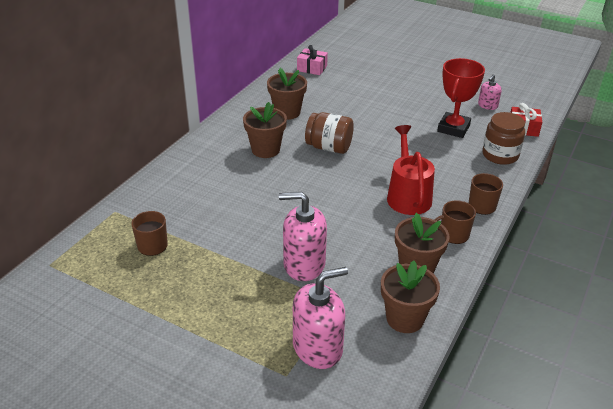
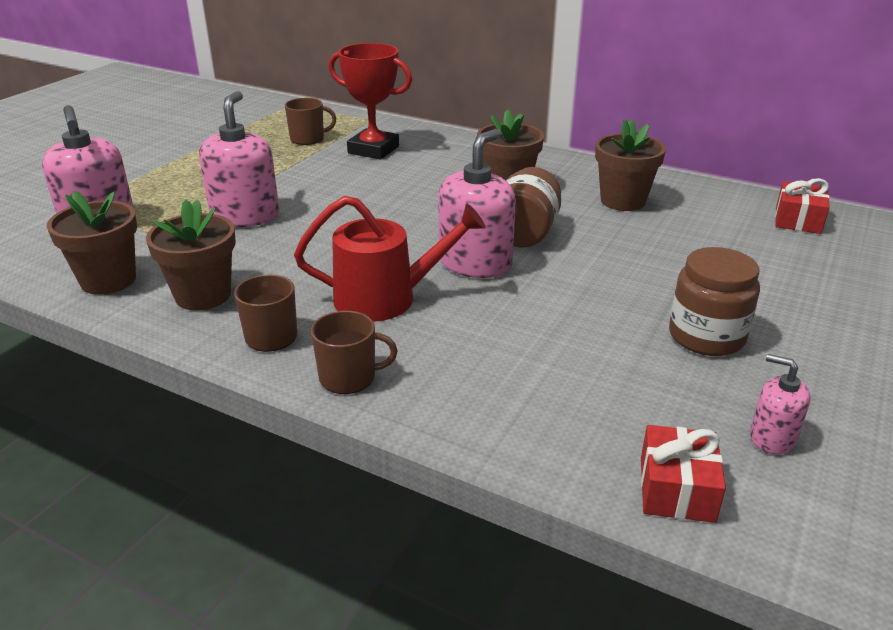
camera: 90 degrees right, 5 degrees down
(312, 68) = (798, 220): pink gift -> red gift
(365, 165) = (475, 263): none -> pink soap dispenser
(453, 128) = (634, 370): red trophy -> red trophy (373, 150)
(500, 155) = (535, 427): brown jar -> brown jar (706, 336)

